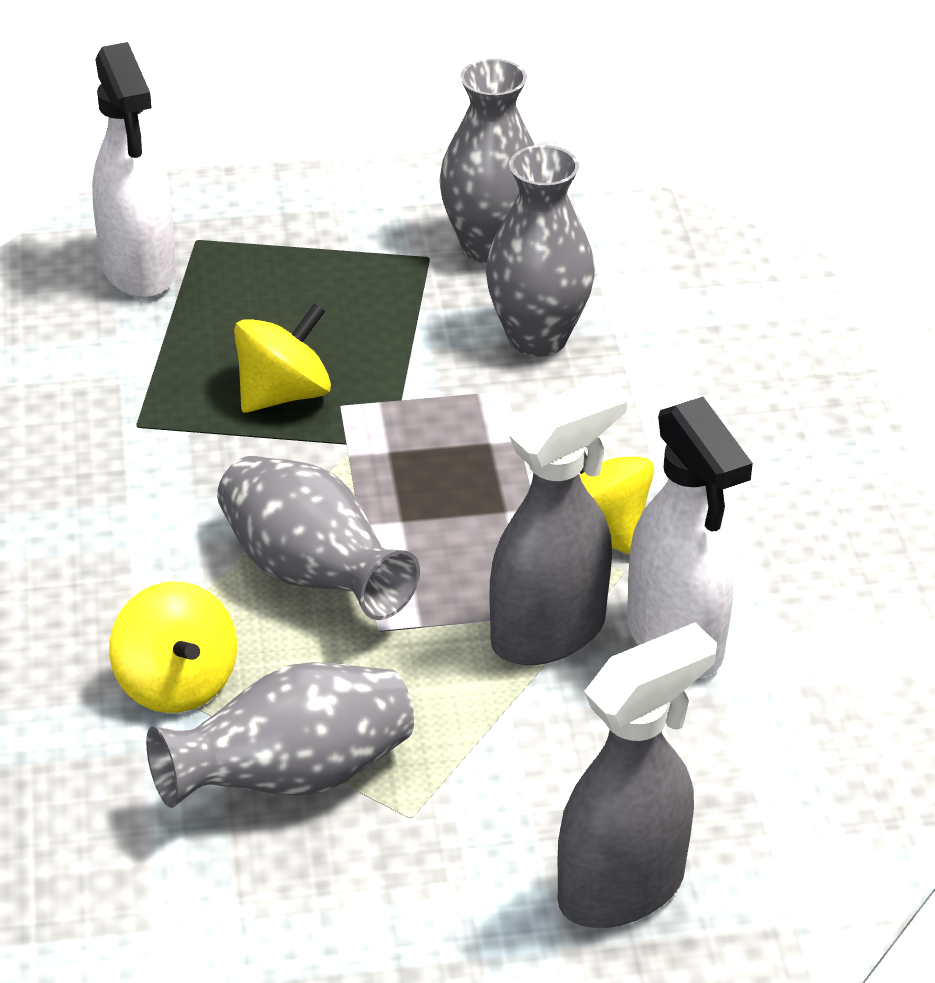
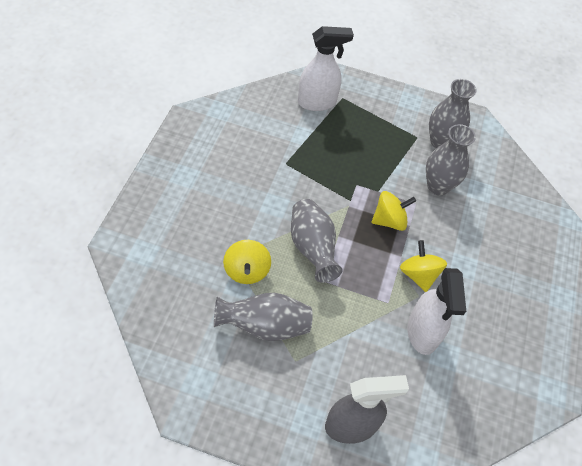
camera: 20 degrees right, 15 degrees up
(139, 270) = (317, 102): white spray bottle -> white spray bottle turned 105 degrees counterclockwise
(283, 394) = (339, 172): yellow spinning top -> yellow spinning top (389, 220)
(549, 632) = (380, 309): grey spray bottle -> none

